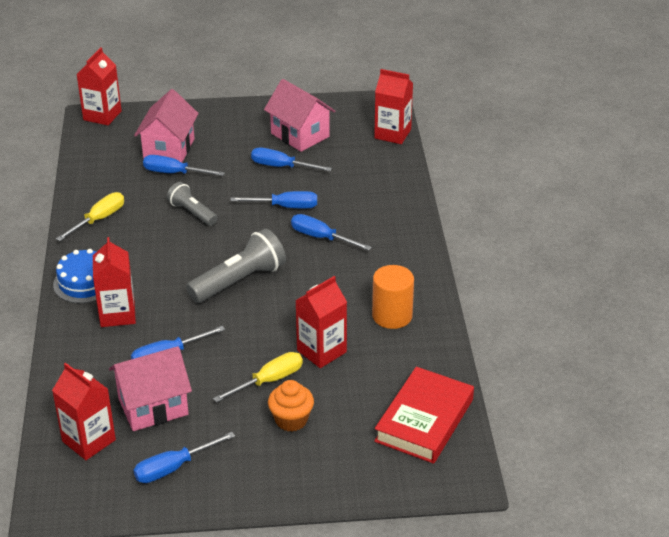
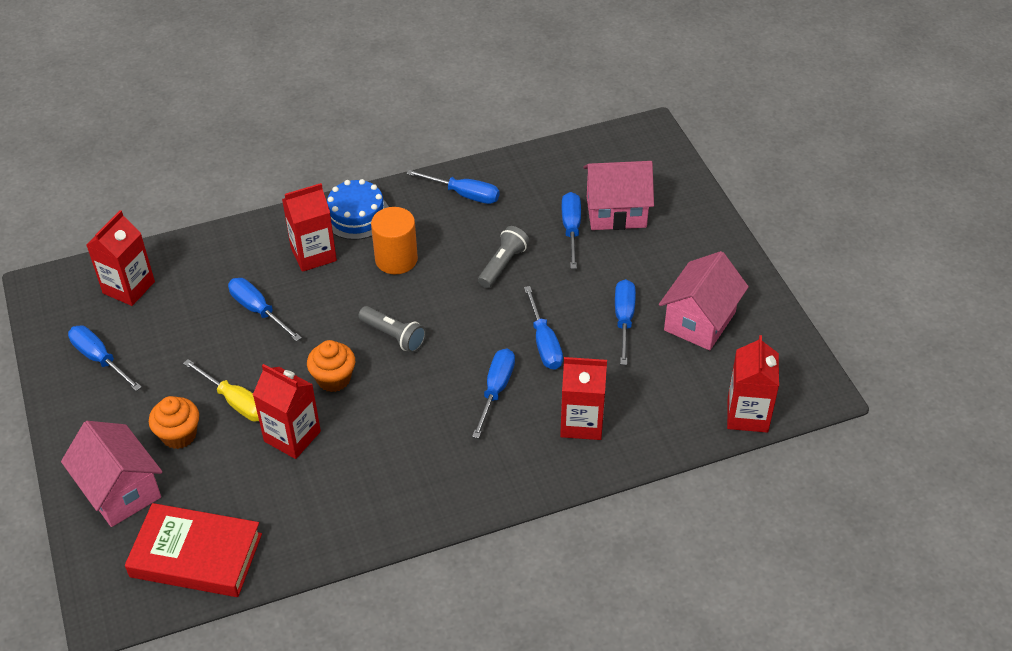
camera: 75 degrees right, 10 degrees up
(99, 219) = (464, 194): yellow screwdriver -> blue screwdriver
(102, 115) = (657, 139): red carton -> red carton (581, 422)
(153, 406) = (182, 320): pink house -> pink house (121, 491)
(239, 281) = (394, 336): grey flashlight -> grey flashlight, size x0.61
(270, 320) = (333, 379): none -> orange cupcake
(392, 316) = (369, 489): orange cylinder -> orange cylinder (396, 259)

